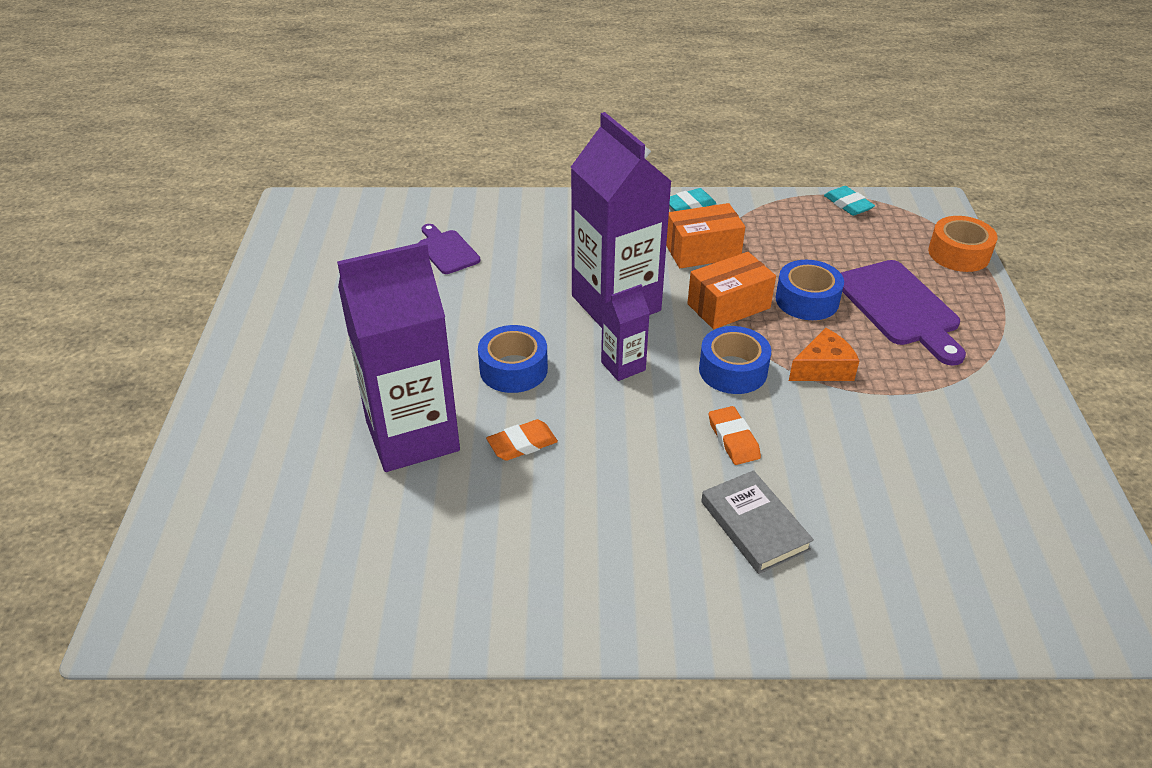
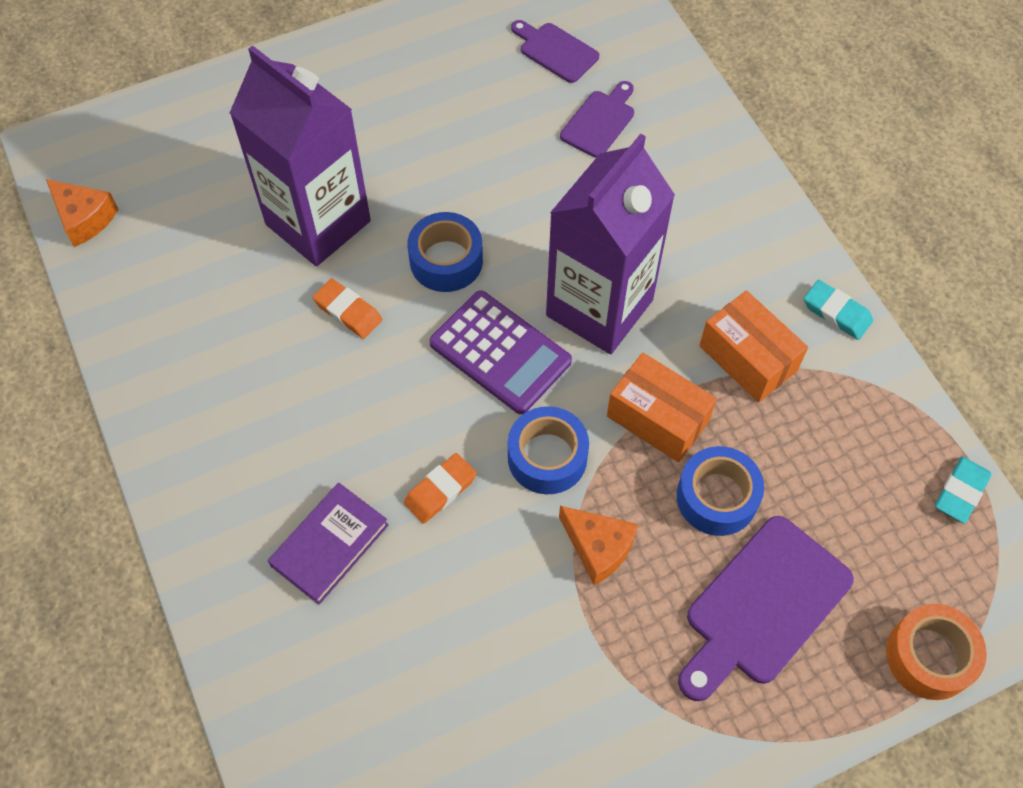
camera: 65 degrees right, 20 degrees up
(256, 619) = (84, 218): none -> orange cheese
(360, 250) = (555, 51): none -> purple cutting board
(623, 366) = (500, 352): purple carton -> purple calculator
(754, 525) = (329, 545): grey book -> purple book

